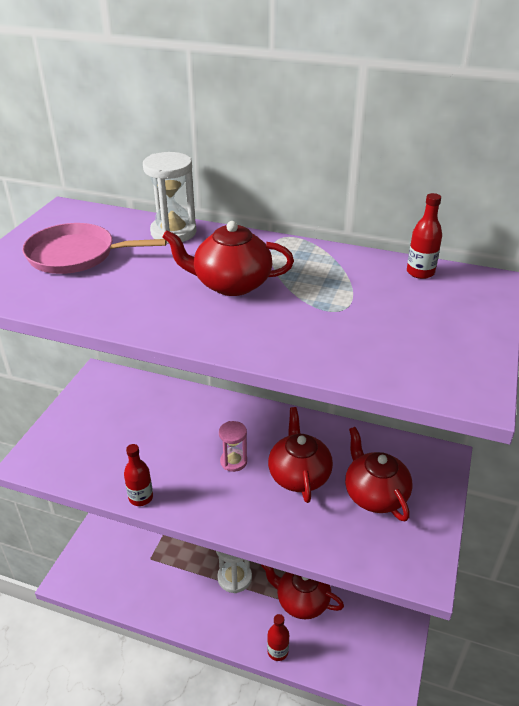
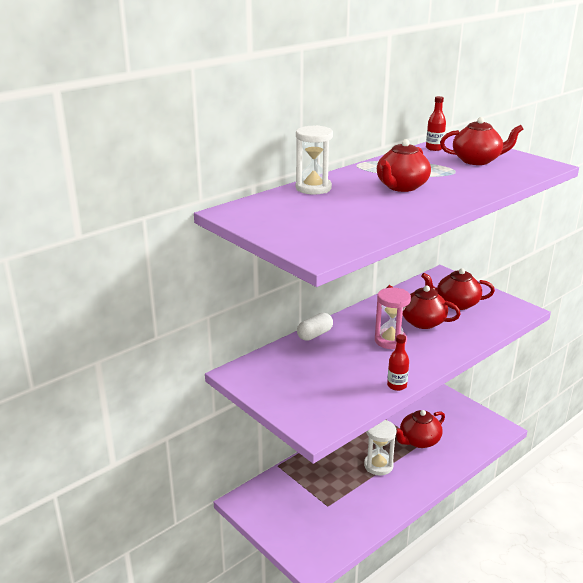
camera: 60 degrees left, 10 degrees down
(76, 255) = (311, 218): pink pan -> none
(204, 399) = (314, 334): none -> white capsule
(233, 461) = (390, 341): pink hourglass -> pink hourglass, size x1.53
(277, 651) = (451, 466): red bottle -> none
(409, 318) = (477, 160): none -> red teapot

